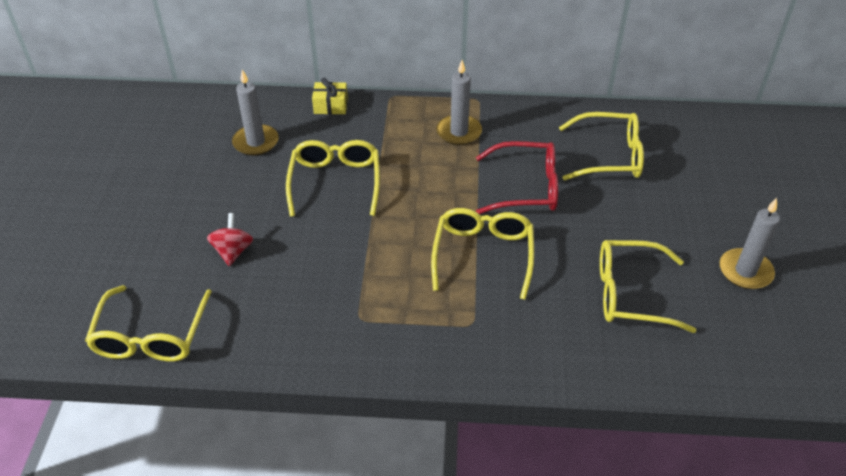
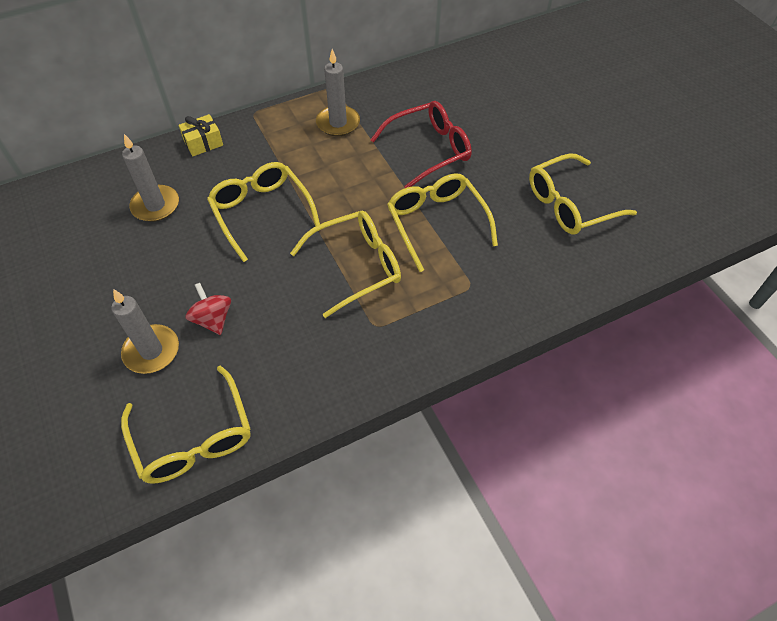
camera: 30 degrees left, 10 degrees up
(609, 156) = (474, 97): yellow glasses -> yellow glasses (356, 266)
(745, 271) = (634, 150): grey candle -> grey candle (151, 351)

